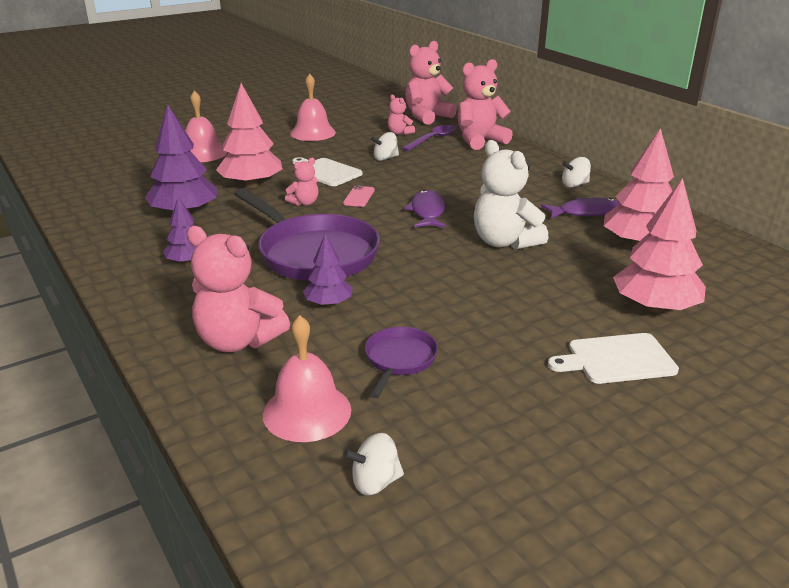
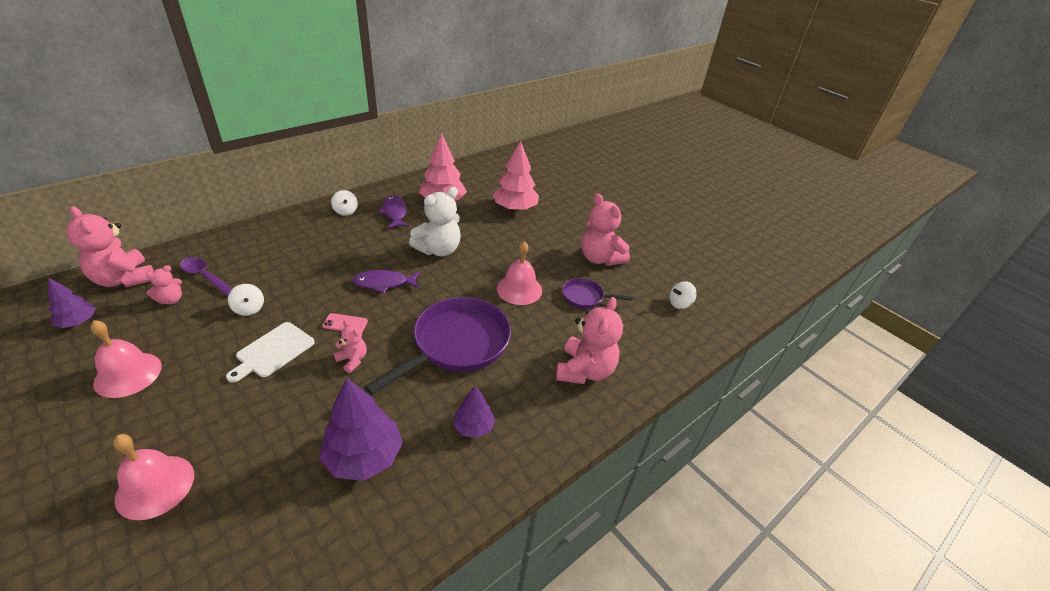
camera: 100 degrees left, 10 degrees up
(252, 185) = (293, 409): pink tree -> none
(307, 411) = (641, 330): pink bell -> pink bell (519, 289)
(328, 303) = (530, 330): purple tree -> purple tree (78, 322)
(375, 482) = (679, 304): white spinning top -> white spinning top turned 90 degrees clockwise
(480, 141) = (225, 248): pink teddy bear -> pink teddy bear (600, 258)
(616, 359) = (565, 226): white cutting board -> none

